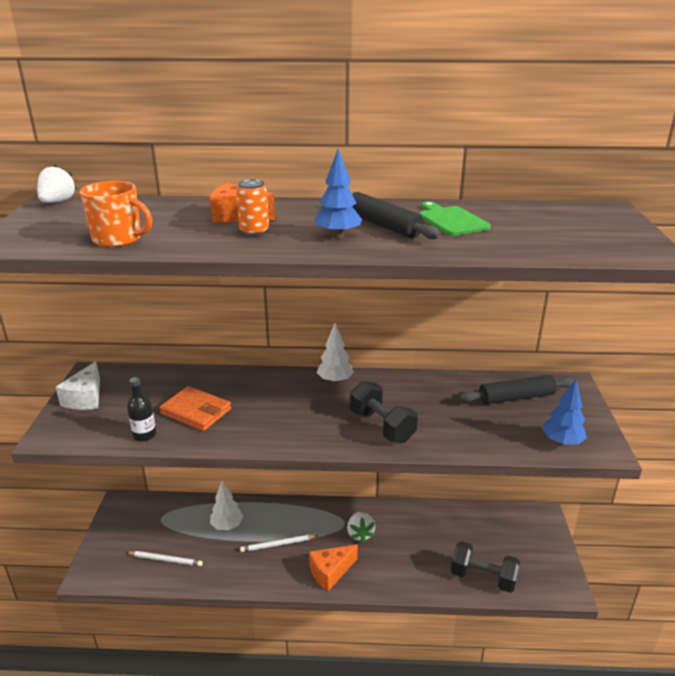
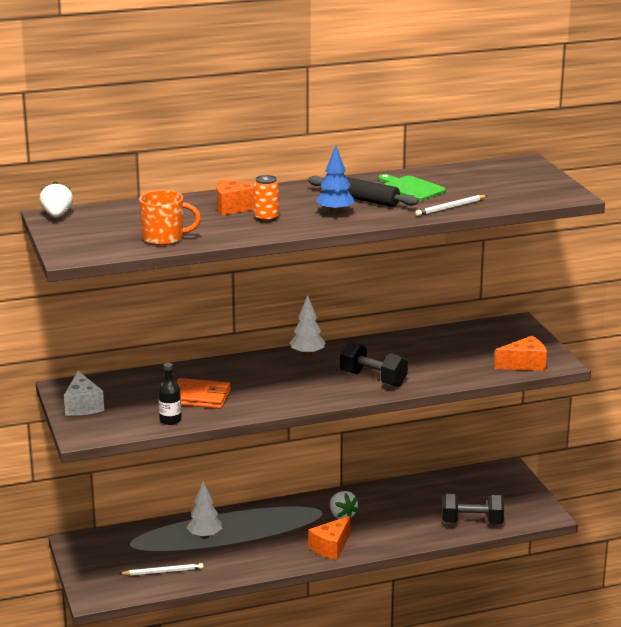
camera: 20 degrees left, 5 degrees down
(277, 544) = (266, 539): white pencil -> white pencil (450, 207)
(516, 397) = (474, 340): black rolling pin -> none
(561, 442) = (524, 364): blue tree -> orange cheese

